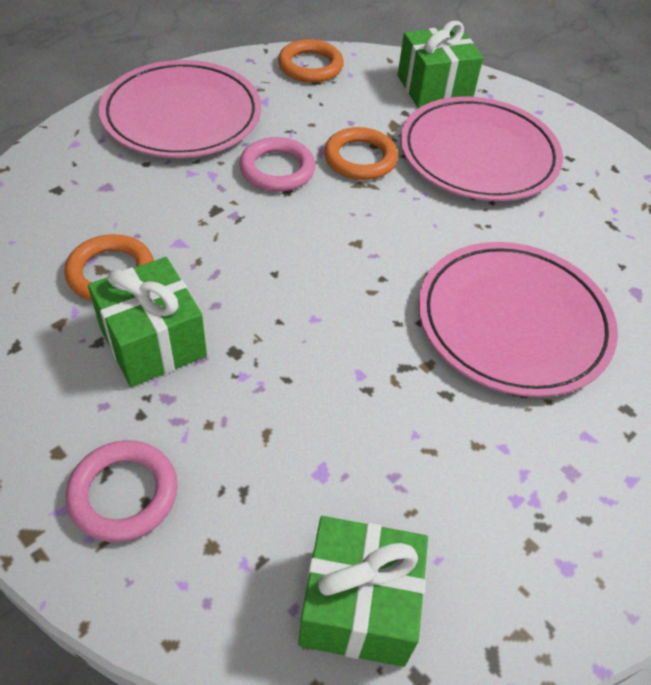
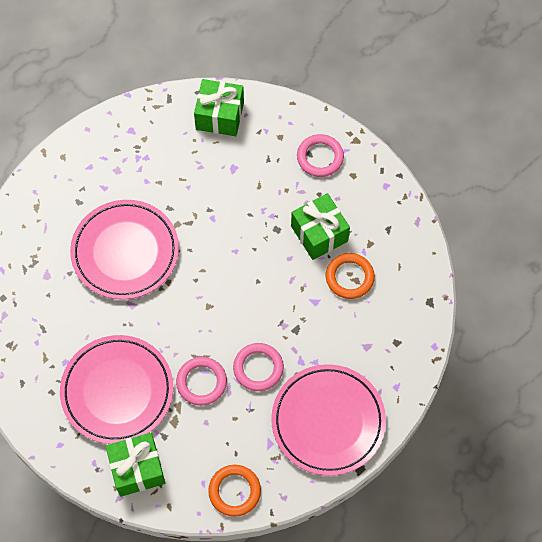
camera: 175 degrees left, 15 degrees up
(360, 158) = (201, 382): orange ring -> pink ring

